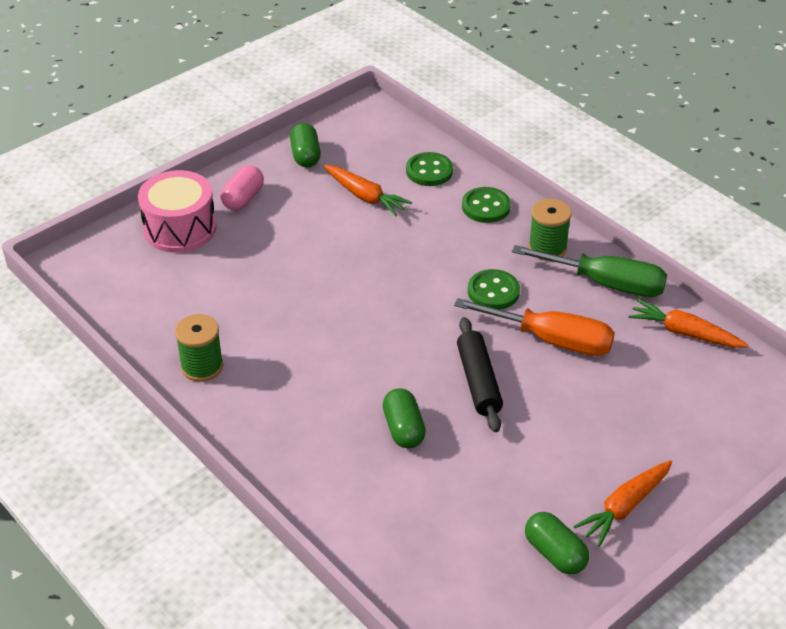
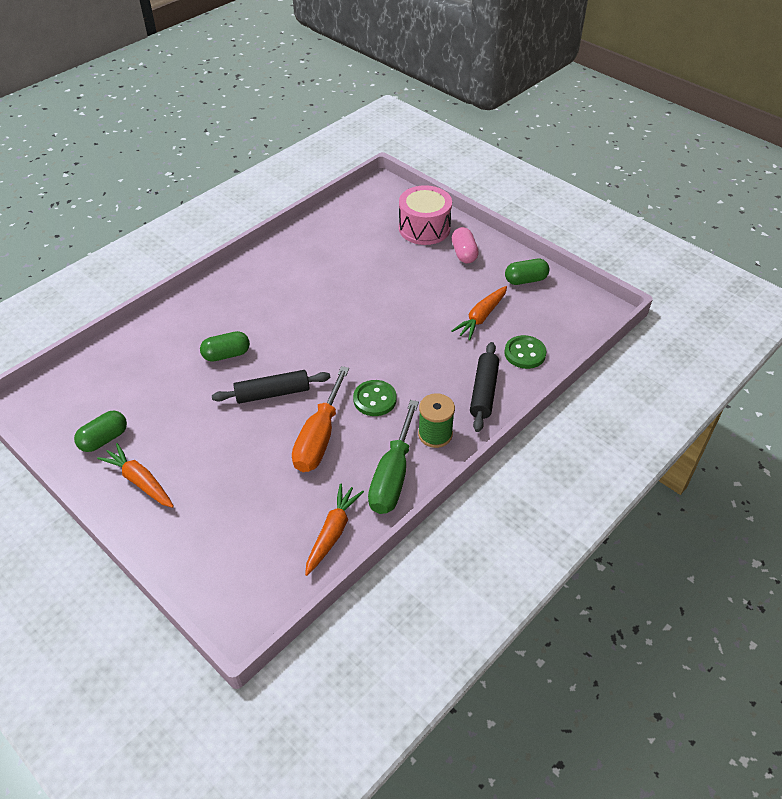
camera: 85 degrees right, 5 degrees up
(202, 366) = (287, 255): green spool -> none
(243, 199) = (464, 253): pink capsule -> pink capsule turned 60 degrees clockwise
(486, 207) = (484, 392): green button -> black rolling pin

